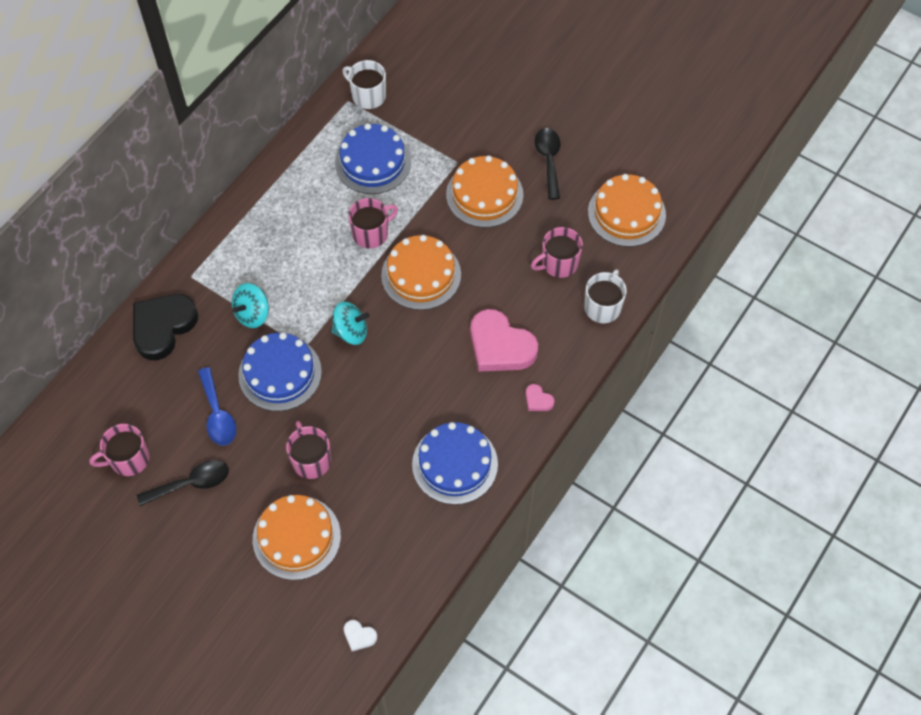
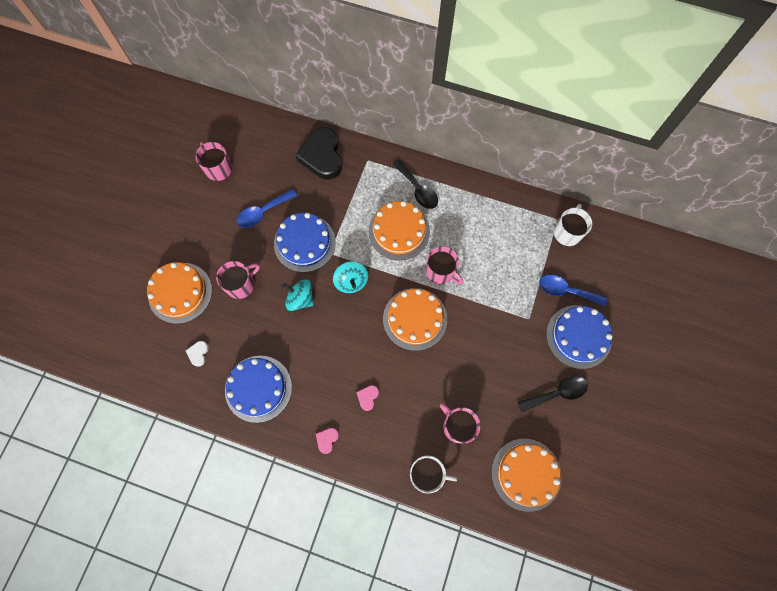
camera: 75 degrees right, 10 degrees up
(163, 327) = (322, 156): black heart -> black heart turned 120 degrees counterclockwise
(191, 483) = (208, 212): black spoon -> black spoon (417, 189)
(252, 314) = (348, 210): turquoise spinning top -> turquoise spinning top (300, 299)
(359, 636) = (113, 356): white heart -> white heart (198, 353)
(373, 162) = (506, 254): blue cake -> blue cake (578, 336)
(437, 118) = (566, 291): none -> blue spoon
(484, 194) = (505, 348): orange cake -> orange cake (399, 231)
(500, 346) = (368, 397): pink heart -> pink heart, size x0.42

